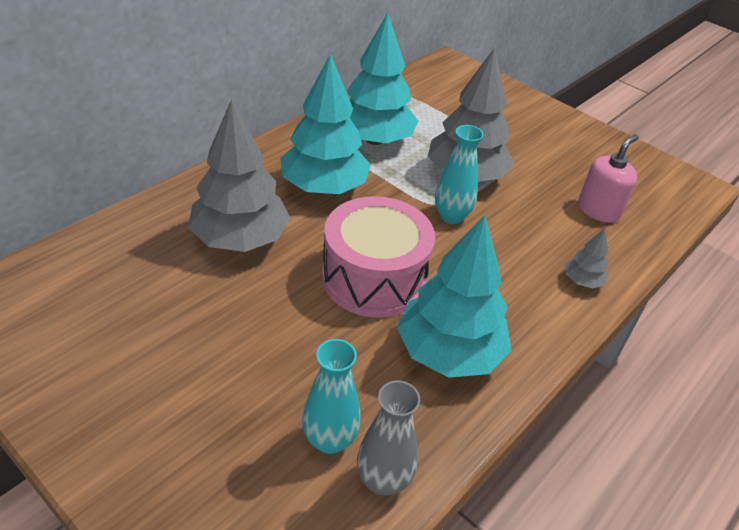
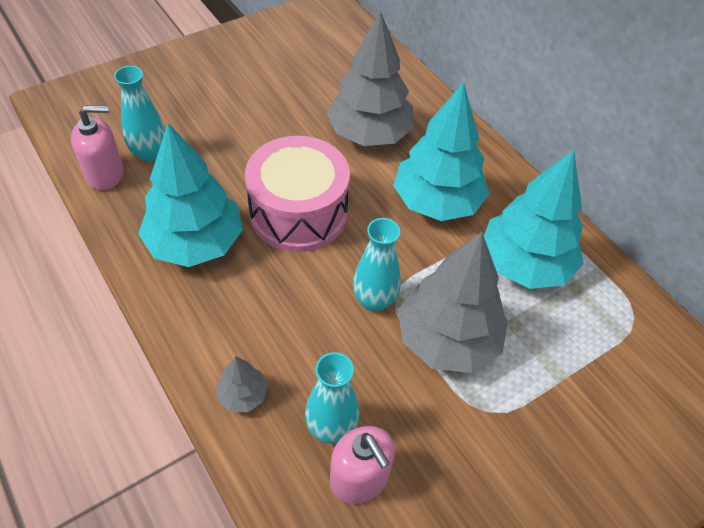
camera: 105 degrees right, 10 degrees up
(383, 480) = (105, 174): grey vase -> pink soap dispenser
(573, 228) = (331, 427): none -> turquoise vase

